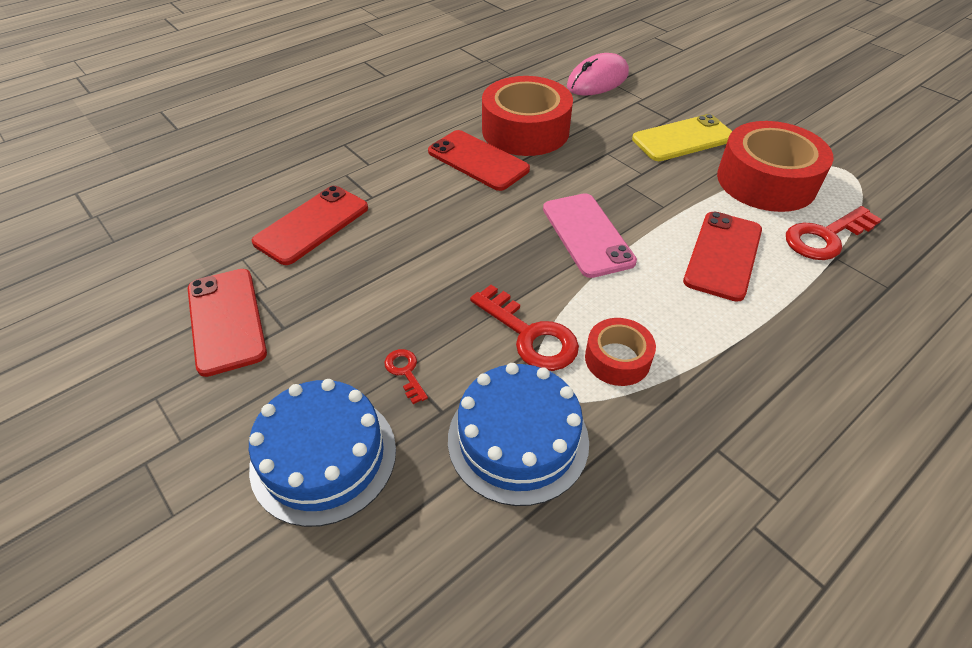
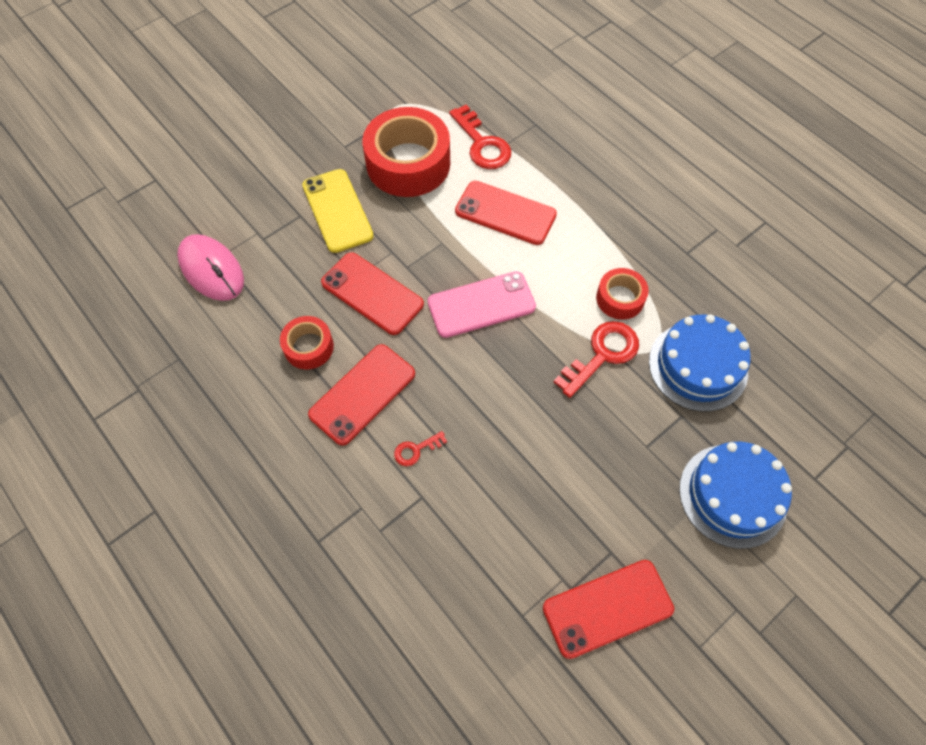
camera: 90 degrees left, 15 degrees up
(312, 225) = (468, 553): red phone -> red phone (372, 293)
(405, 372) = (649, 444): red key -> red key (416, 450)
(525, 130) = (308, 347): red tape -> red tape, size x0.52

